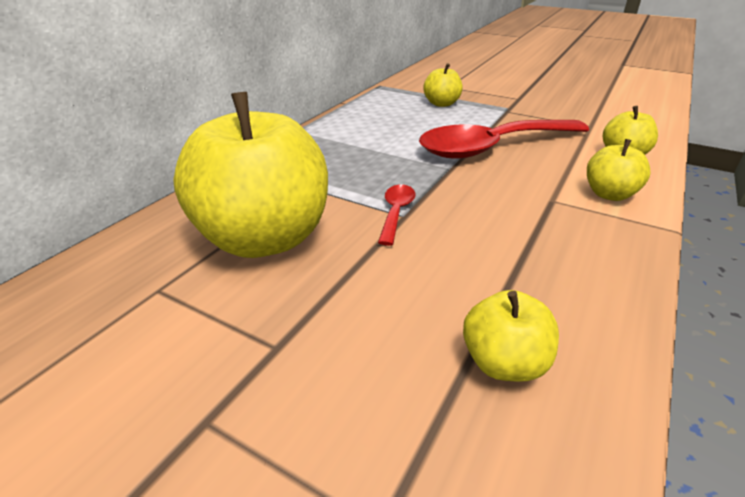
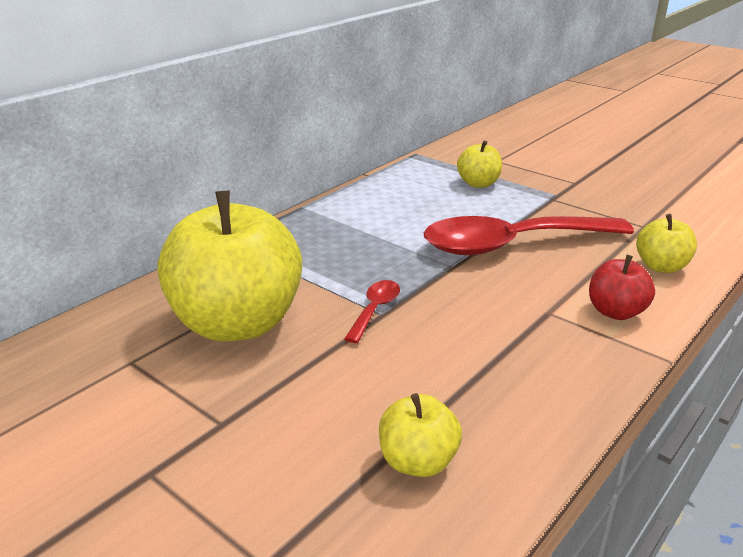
camera: 10 degrees right, 5 degrees down
(609, 194) = (615, 312): yellow apple -> red apple

